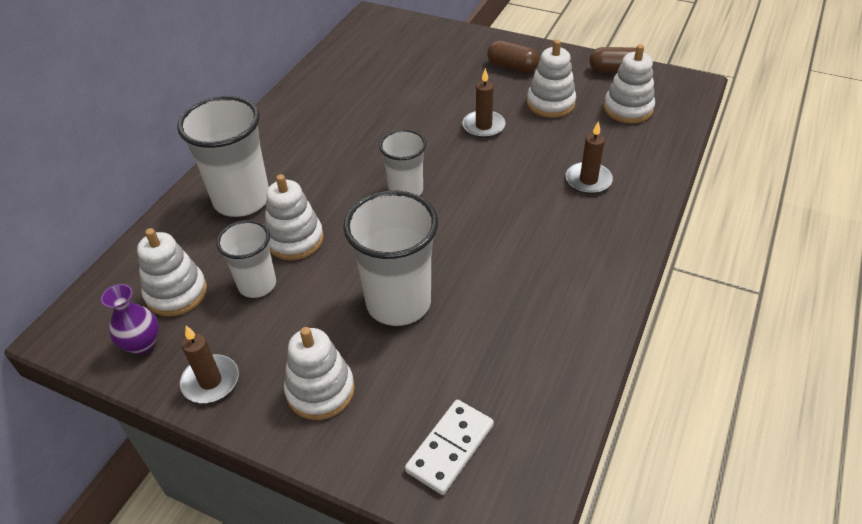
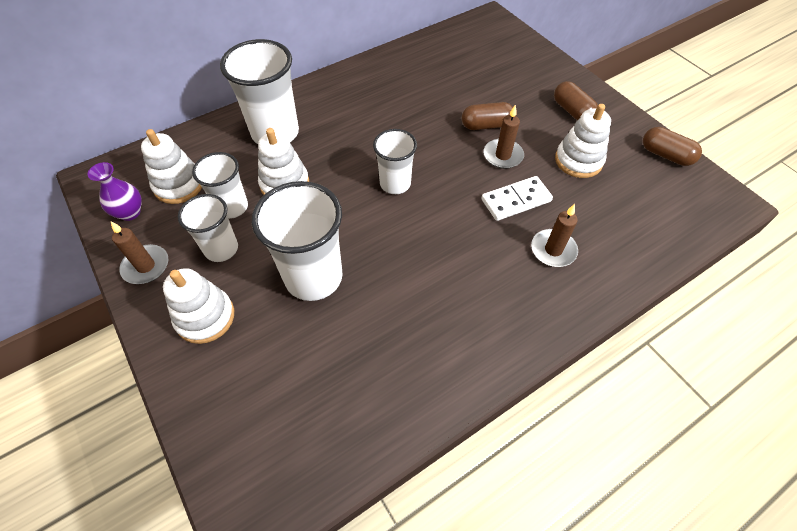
camera: 30 degrees right, 10 degrees up
(281, 326) = (221, 249): none -> white cup
(447, 108) = (486, 125): none -> brown capsule
(450, 448) = (252, 424): white domino -> white domino (516, 200)
(628, 109) = (647, 198): white stacking toy -> none

